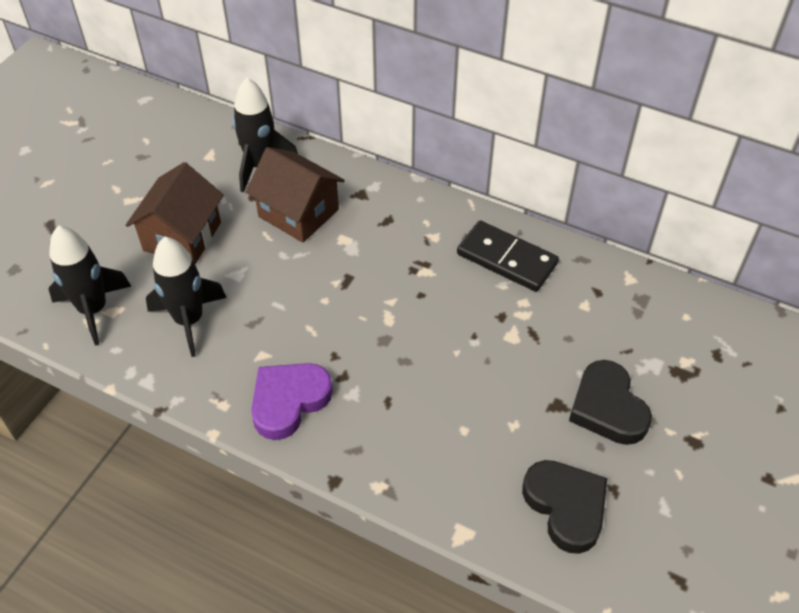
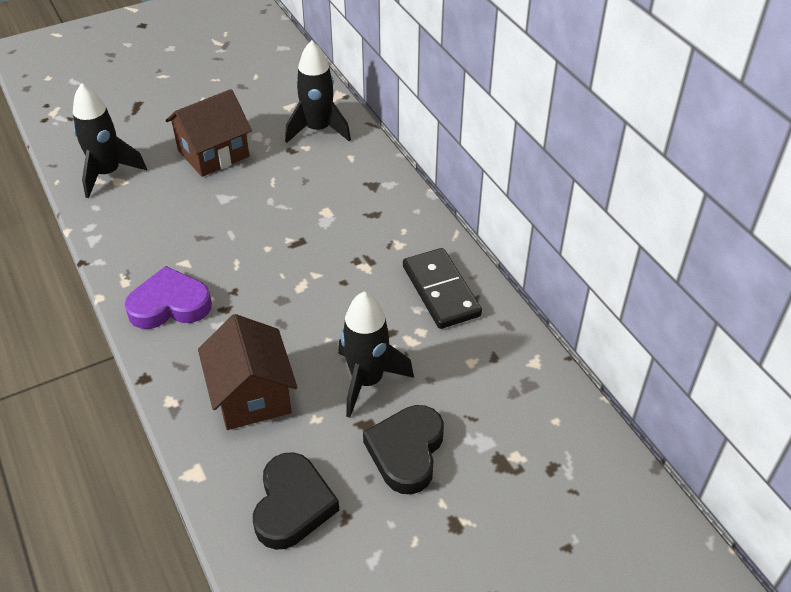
camera: 35 degrees right, 5 degrees down
(189, 320) = (160, 213): black rocket -> black rocket (367, 381)
(298, 213) = (311, 176): brown house -> brown house (252, 395)

